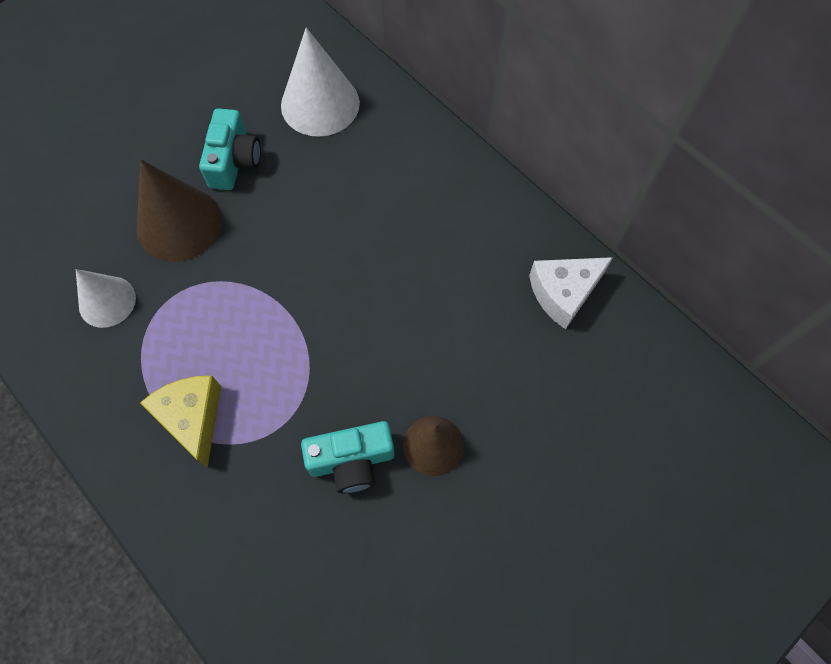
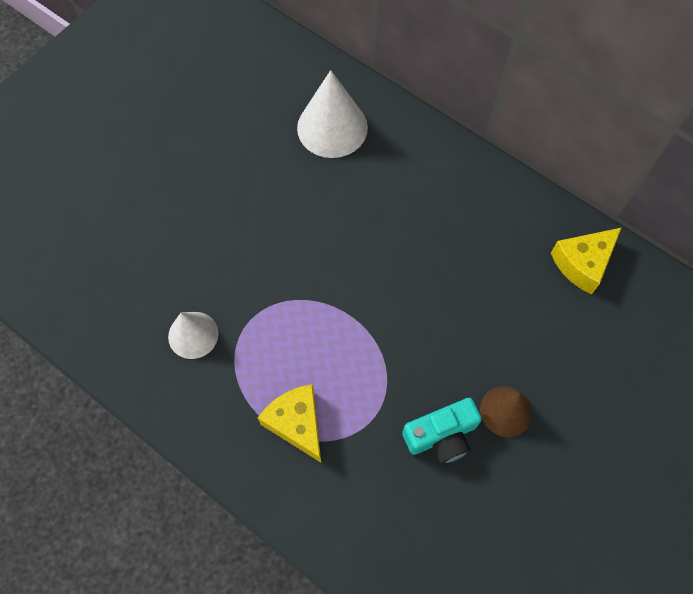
camera: 10 degrees left, 0 degrees up
(179, 224) = (237, 255): brown cone -> none
(234, 161) = (270, 191): turquoise camera -> none
(563, 293) = (582, 263): white cheese -> yellow cheese

